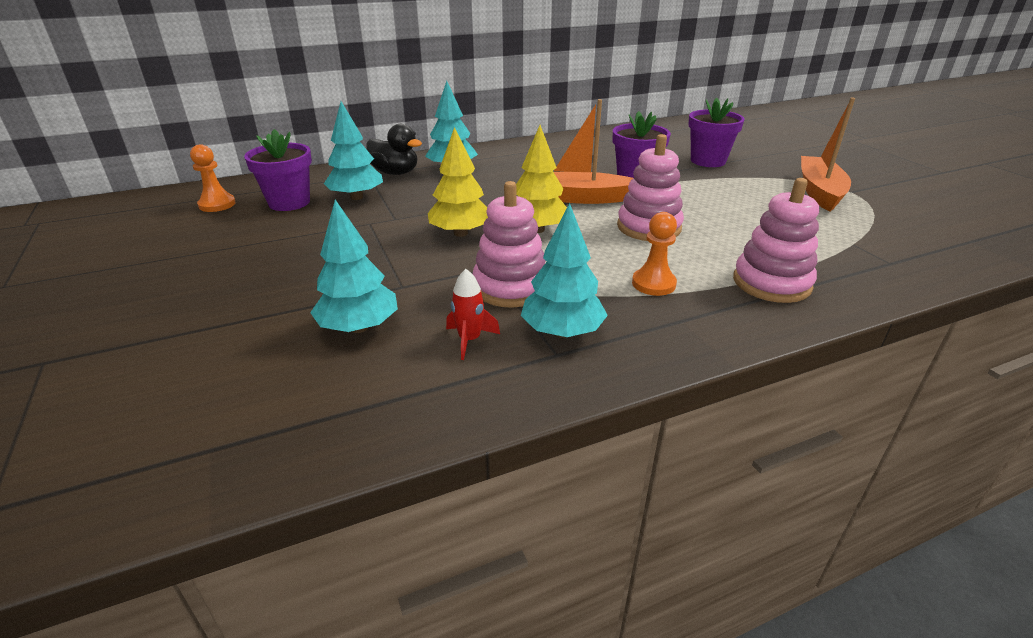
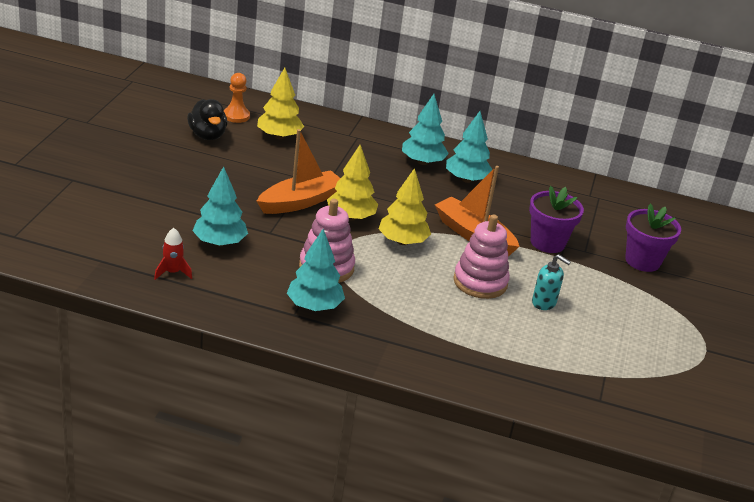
camera: 35 degrees right, 0 degrees up
(289, 202) = (279, 136): purple flower pot -> yellow tree
(356, 197) = (325, 154): turquoise tree -> turquoise tree (466, 180)
(395, 173) = (377, 145): black duck -> black duck (207, 135)
(469, 340) = (262, 281): red rocket -> red rocket (172, 272)
(653, 284) = (411, 315): orange pawn -> none
(715, 217) = (544, 303): none -> turquoise soap dispenser
(771, 283) = (486, 359): pink stacking toy -> none
(819, 191) = (677, 334): orange boat -> orange boat (300, 202)

